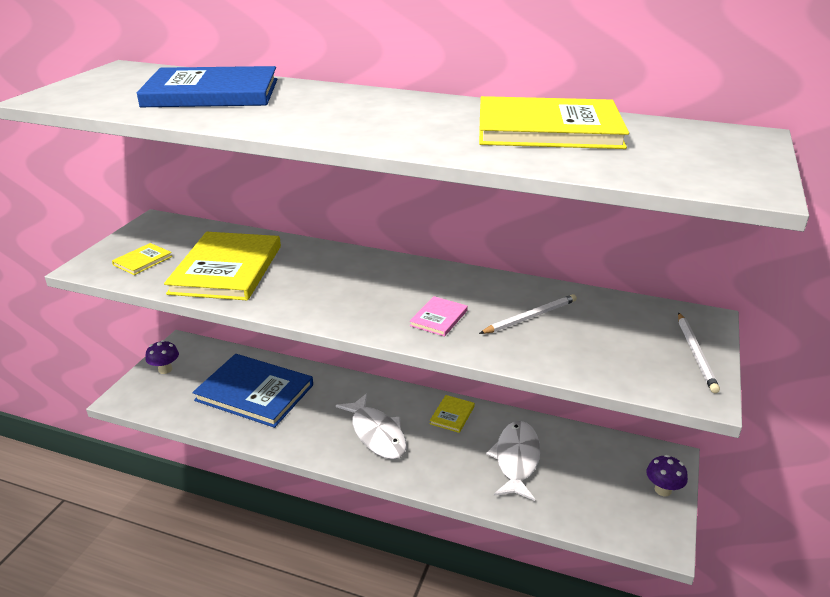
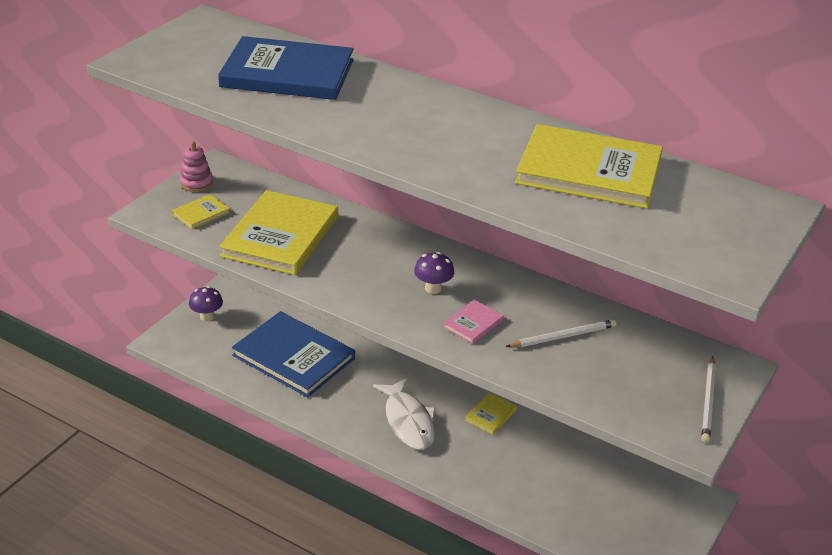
camera: 10 degrees right, 5 degrees up
(136, 237) = (196, 183): none -> pink stacking toy
(516, 460) = (542, 472): white fish -> none
(663, 490) = (681, 528): purple mushroom -> purple mushroom (433, 288)

